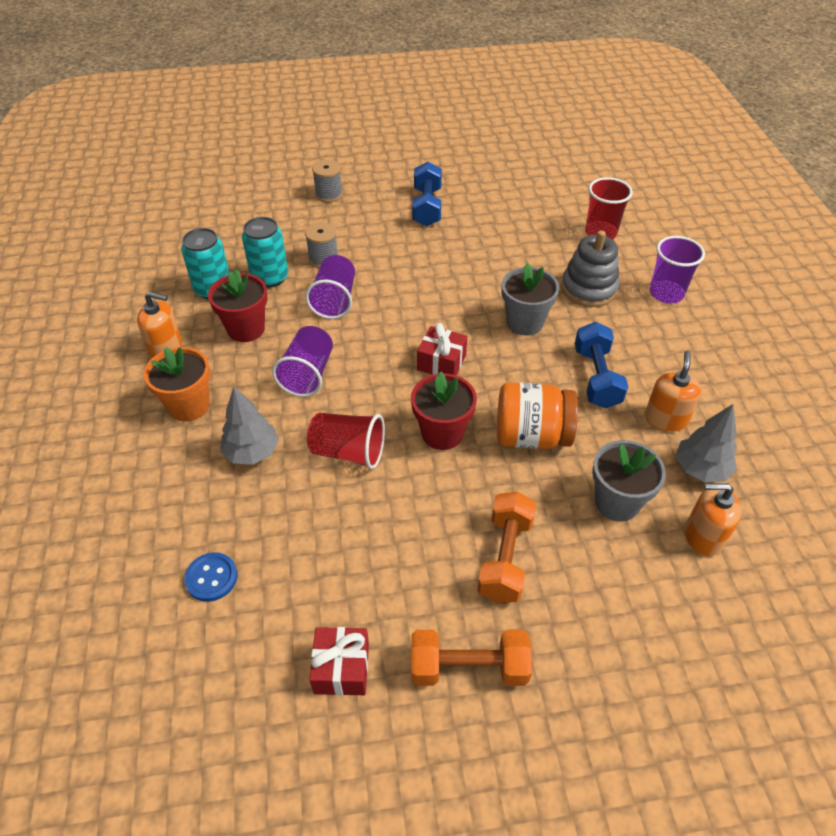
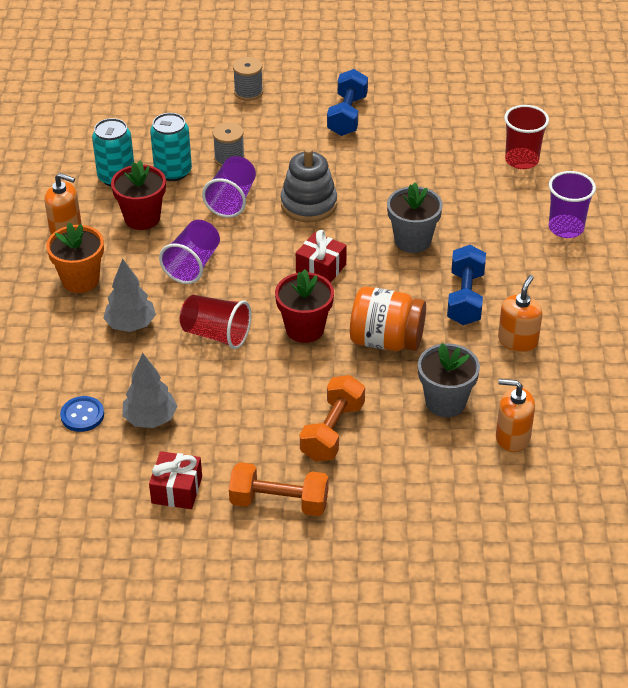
camera: 10 degrees right, 5 degrees down
(589, 288) = (488, 215): grey stacking toy -> grey stacking toy (309, 204)
(700, 469) = (533, 385): grey tree -> grey tree (150, 419)

